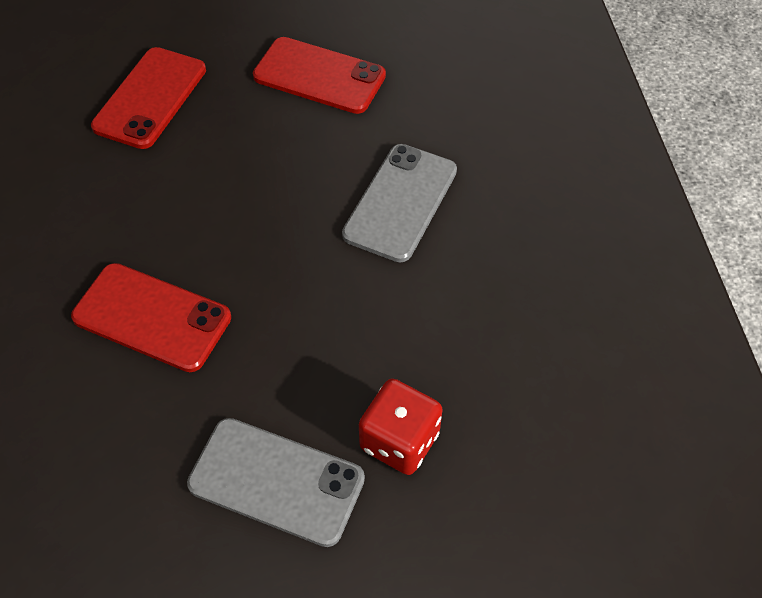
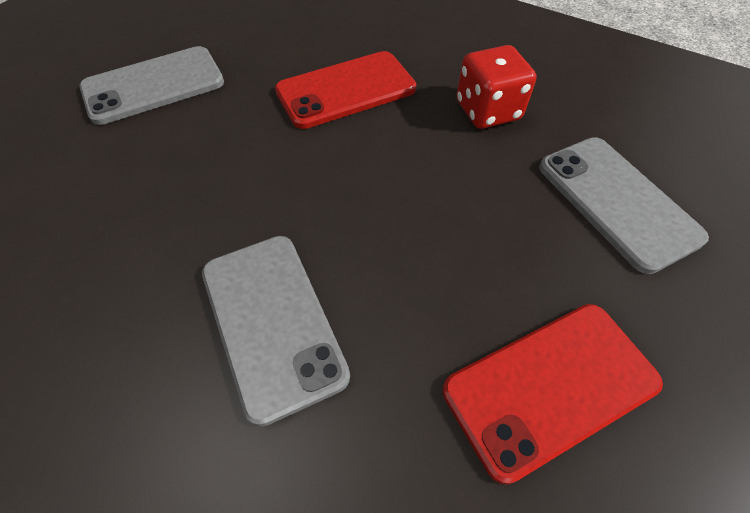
camera: 130 degrees right, 0 degrees up
(150, 98) = (617, 201): red phone -> grey phone
(399, 441) = (84, 155): red dice -> red dice (488, 111)

